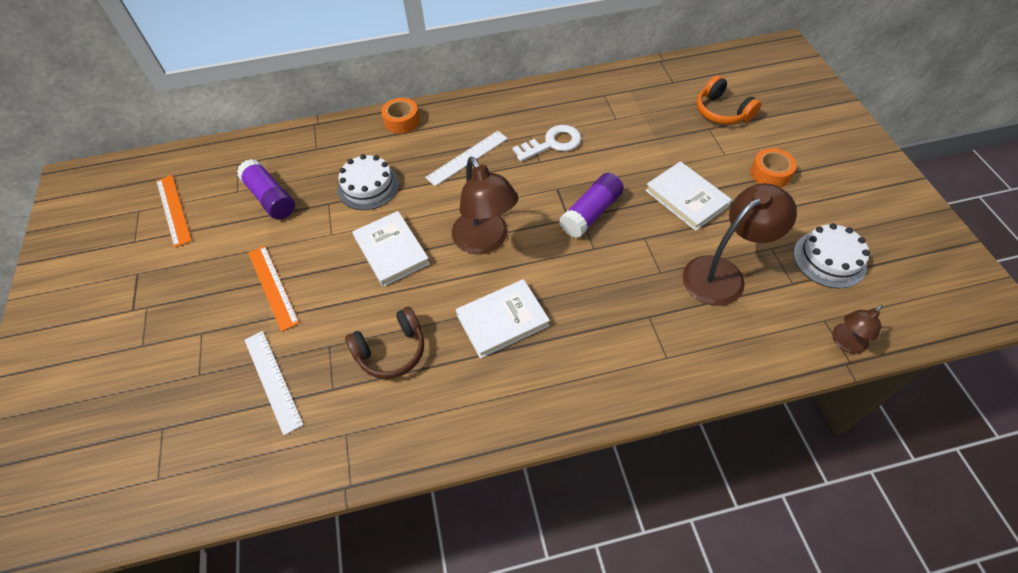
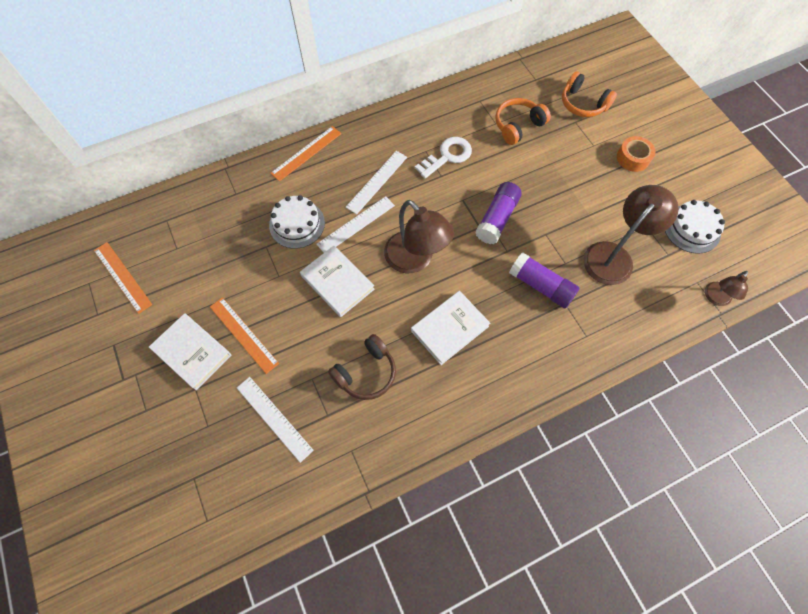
camera: 15 degrees left, 10 degrees up
(270, 198) = (211, 250): purple glue stick -> purple glue stick (541, 286)
(402, 121) = (306, 153): orange tape -> orange ruler
(431, 196) = (356, 224): none -> white ruler
(640, 124) = (518, 126): none -> orange headphones
(686, 198) = (571, 192): white book -> white book (192, 352)

